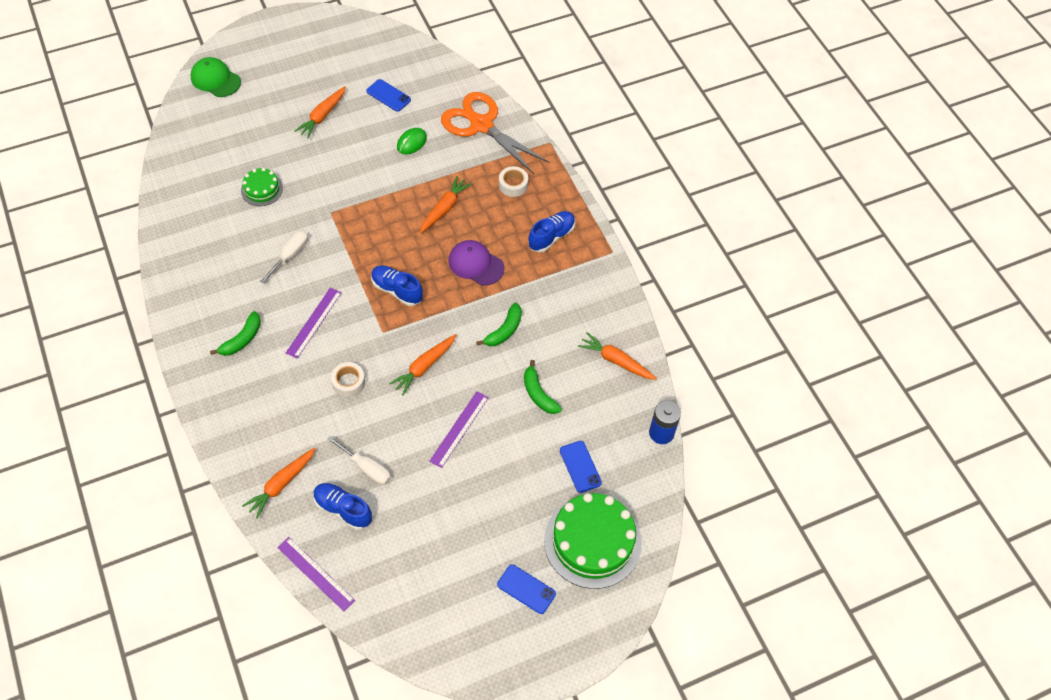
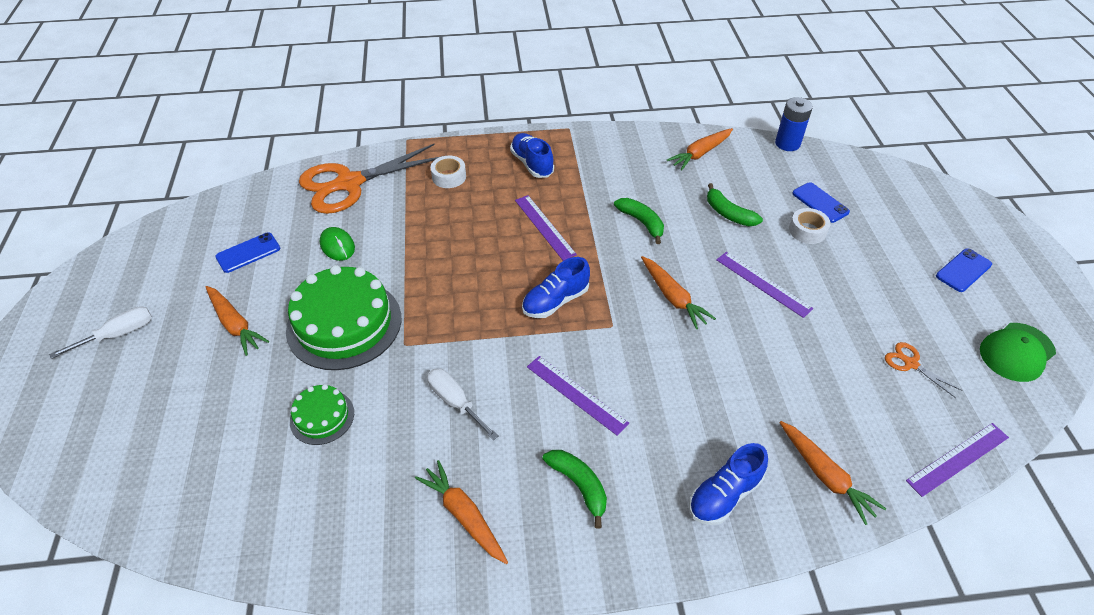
camera: 70 degrees left, 10 degrees down
(215, 79) = (68, 443): green cap -> green cap (1016, 352)
(343, 509) = (865, 413): blue shoe -> blue shoe (724, 495)
(348, 382) = (679, 374): white tape -> white tape (807, 231)
(366, 468) = (807, 378): white screwdriver -> white screwdriver (118, 334)
(401, 542) = (911, 364): none -> orange scissors
(444, 208) = (453, 237): orange carrot -> orange carrot (464, 515)
(476, 264) = (544, 227): purple cap -> purple ruler
(538, 394) = (728, 213): green banana -> green banana turned 60 degrees clockwise
(580, 466) = (820, 203): blue phone -> blue phone turned 60 degrees clockwise
(592, 541) = (906, 212): green cake -> green cake (344, 324)

